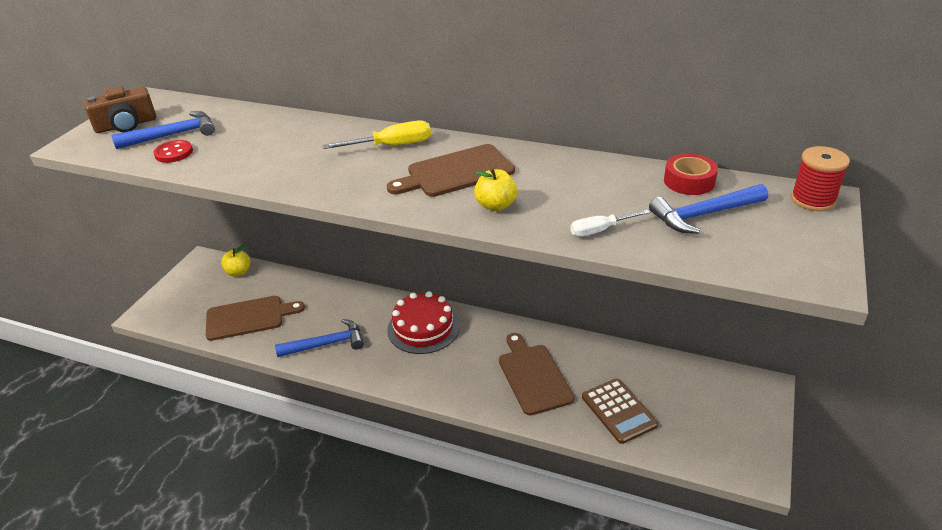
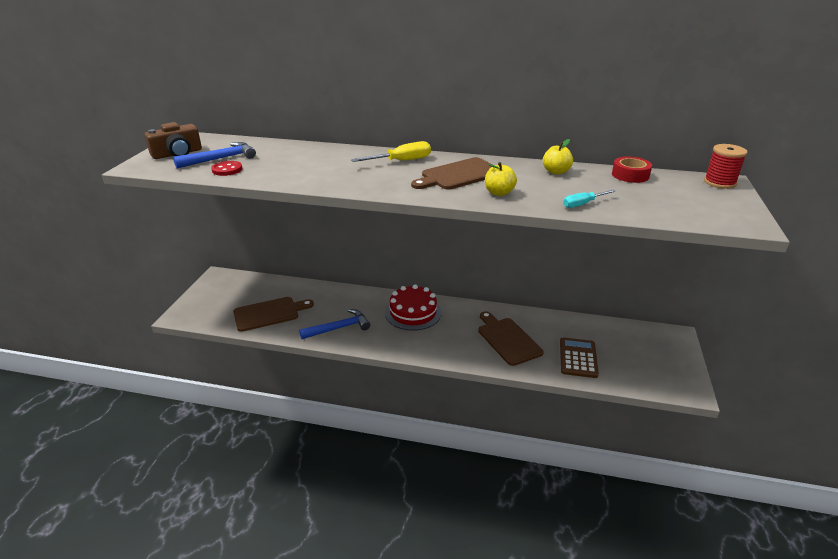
camera: 10 degrees left, 5 degrees down
(238, 272) = (251, 282): yellow apple -> yellow apple (556, 172)
(600, 230) = (583, 204): white screwdriver -> turquoise screwdriver
(618, 411) = (578, 358): brown calculator -> brown calculator turned 135 degrees counterclockwise
(704, 214) = (651, 193): blue hammer -> none

